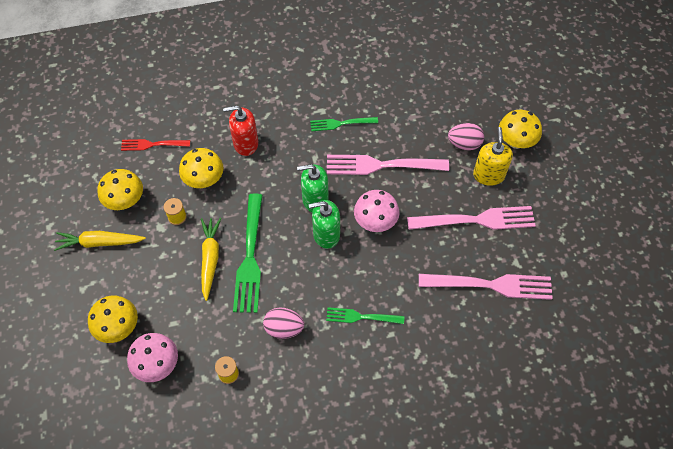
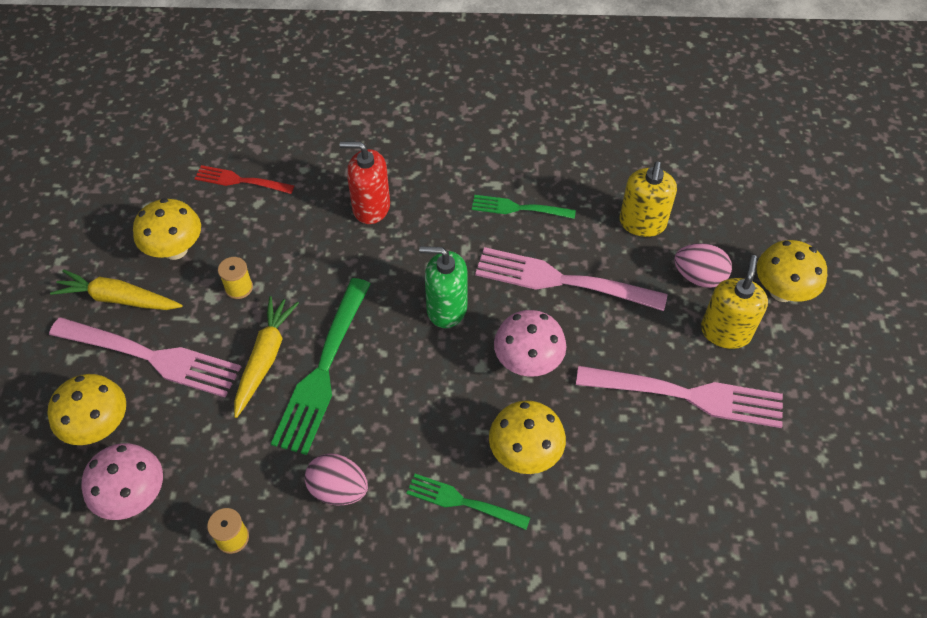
camera: 15 degrees right, 5 degrees down
(204, 180) = (295, 245): yellow mushroom -> yellow mushroom (525, 453)
(326, 234) = (447, 363): green soap dispenser -> none
(421, 116) = (642, 223): none -> yellow soap dispenser
(490, 285) = (683, 503): pink fork -> pink fork (150, 357)

